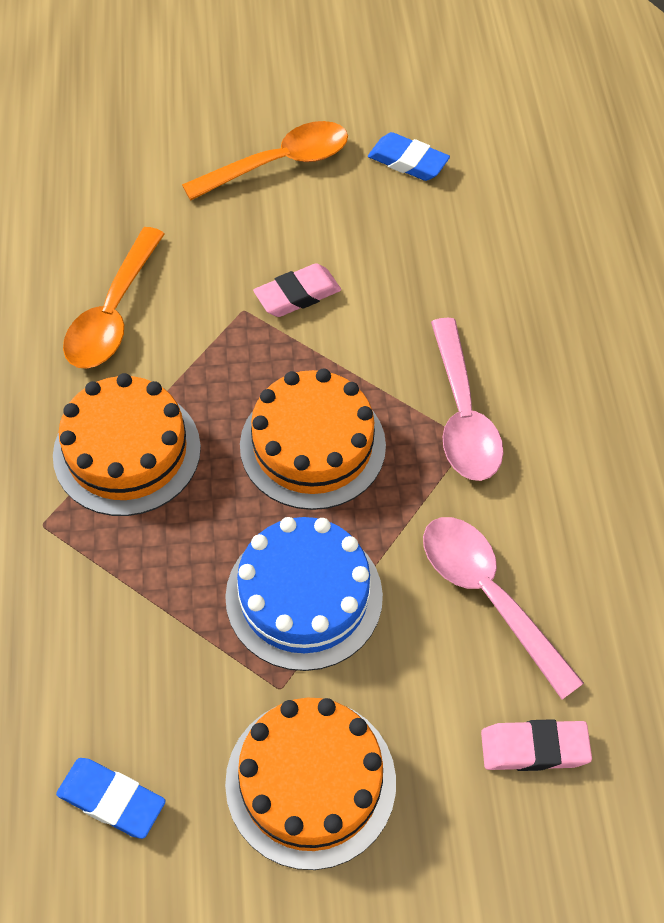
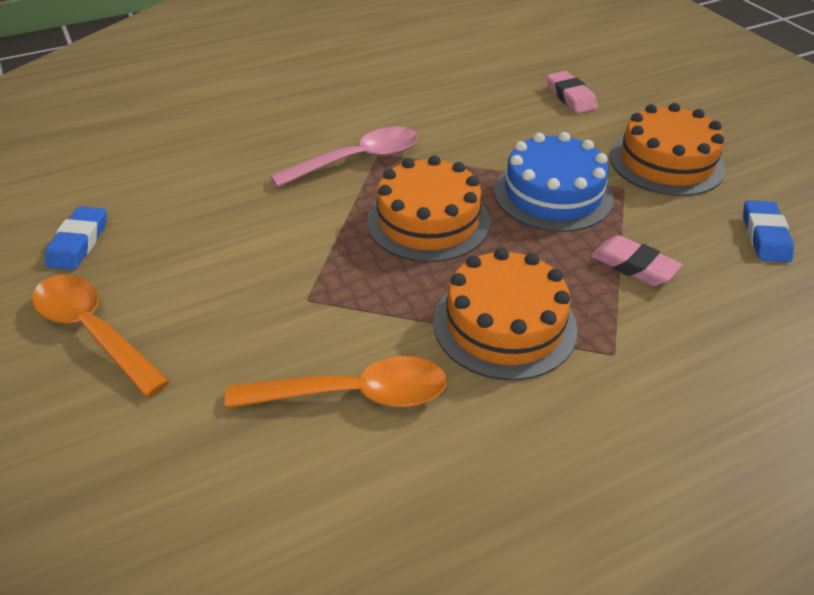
camera: 110 degrees left, 15 degrees down
(297, 295) = (275, 269): pink eraser -> pink eraser (633, 266)
(488, 596) = (491, 126): pink spoon -> none

